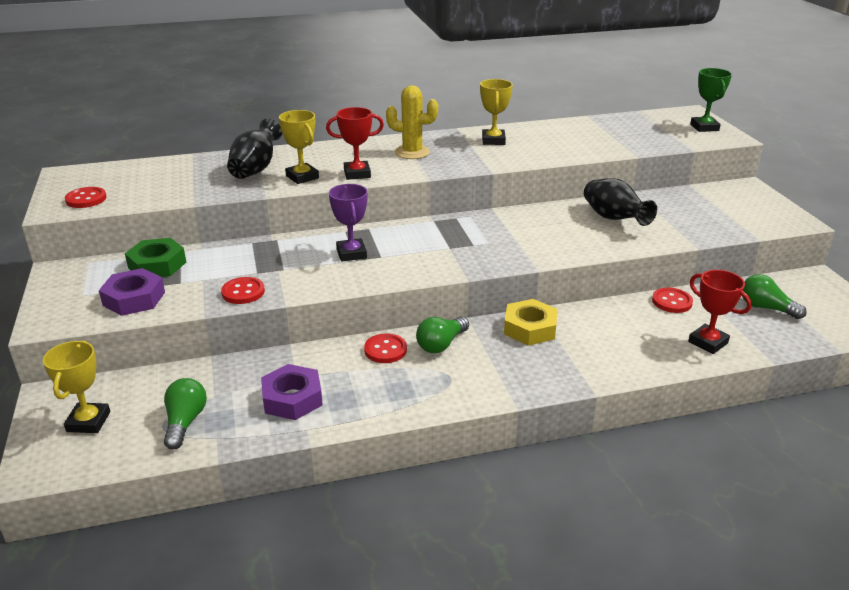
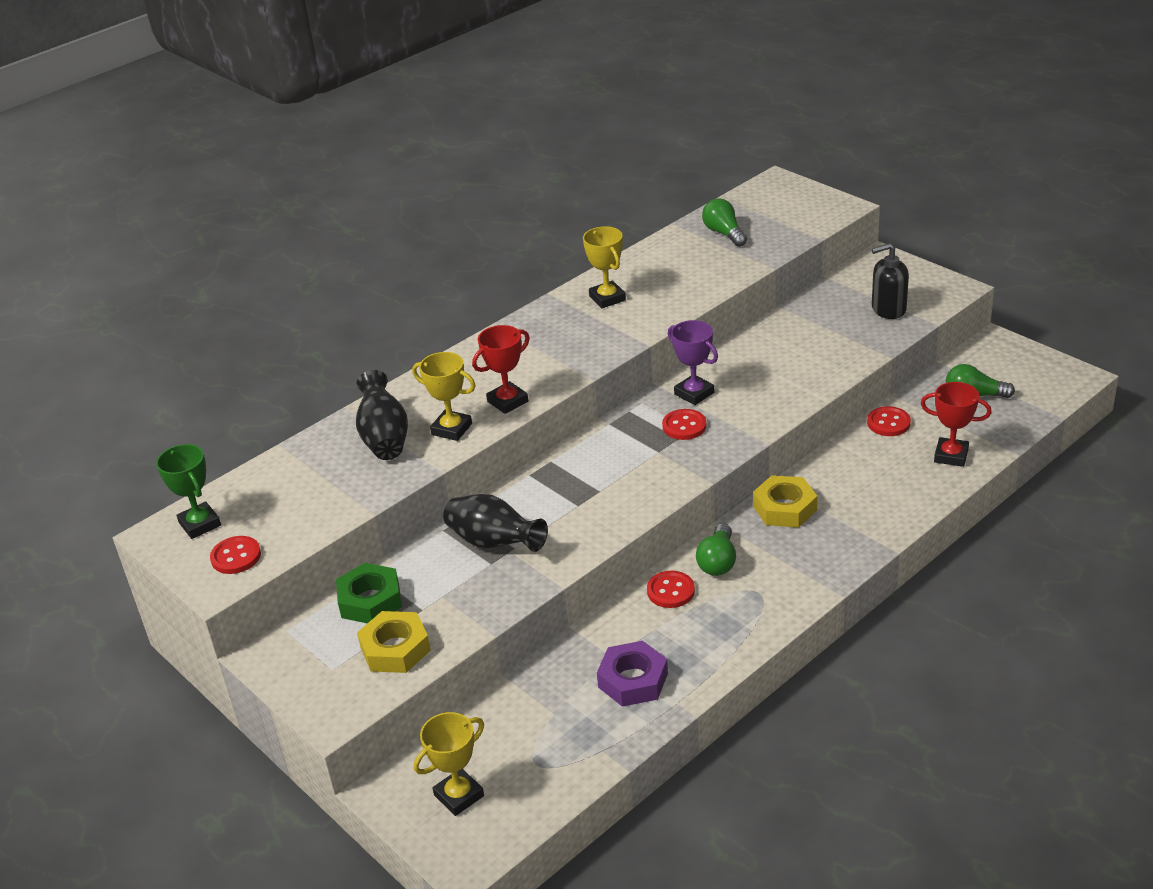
camera: 25 degrees left, 5 degrees up
(88, 422) = (459, 795): yellow trophy -> yellow trophy turned 75 degrees clockwise
(134, 298) = (395, 649): purple nut -> yellow nut
(185, 422) = (555, 750): green light bulb -> green light bulb (724, 233)
(243, 292) = (503, 592): red button -> red button (684, 426)
(351, 253) = (565, 500): purple trophy -> purple trophy (694, 393)
(412, 152) = (536, 348): yellow cactus -> none
(614, 219) = (787, 351): black vase -> black vase (494, 543)
(704, 127) = (807, 200): green trophy -> green trophy (200, 524)
(724, 218) = (888, 309): none -> black soap dispenser

